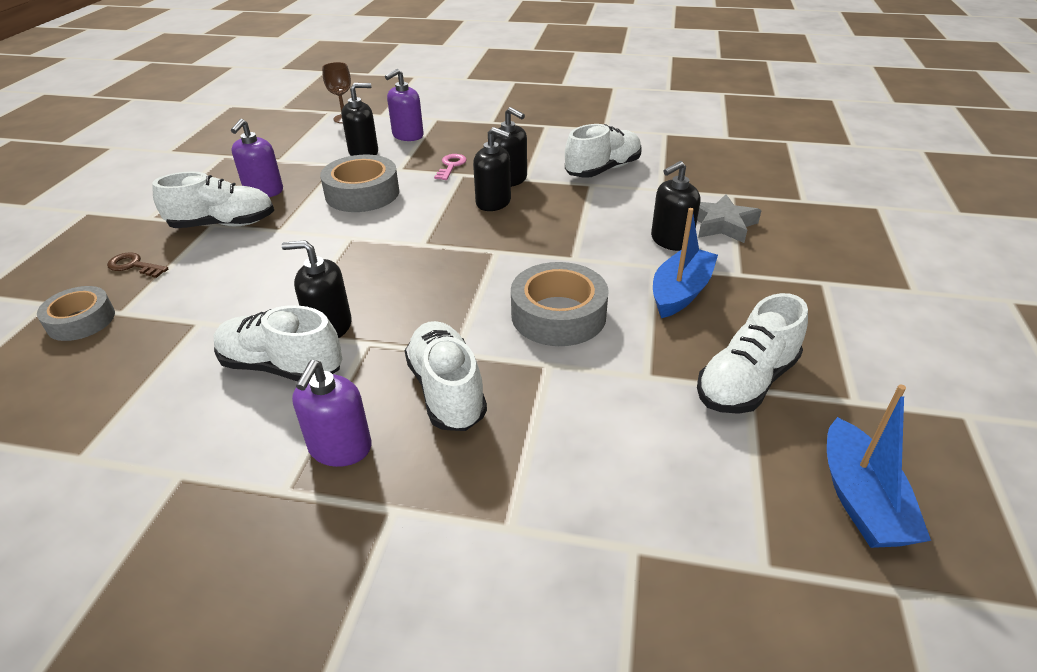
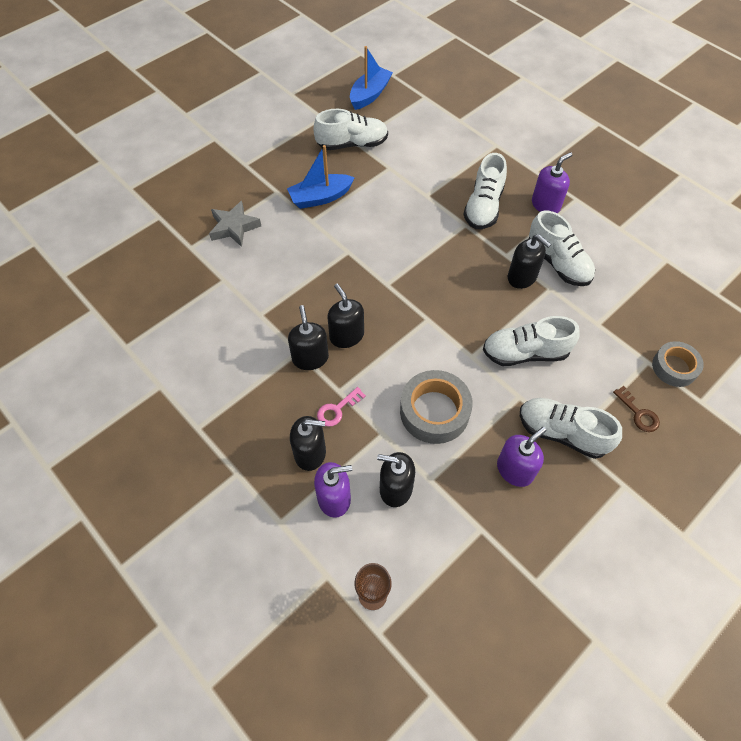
camera: 145 degrees left, 20 degrees up
(558, 315) = (396, 218): grey tape -> none
(603, 170) = (232, 327): white shoe -> white shoe (525, 353)
(671, 240) = (279, 232): black soap dispenser -> black soap dispenser (310, 453)

